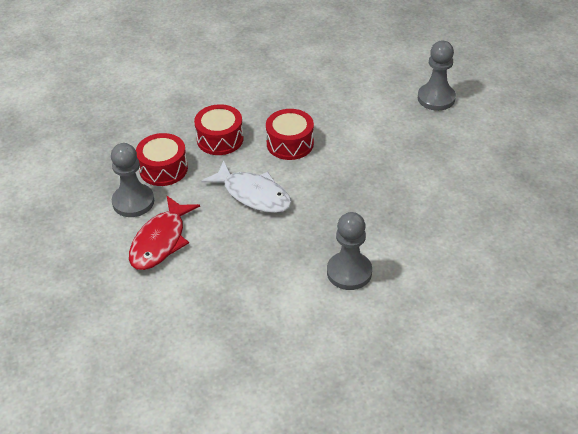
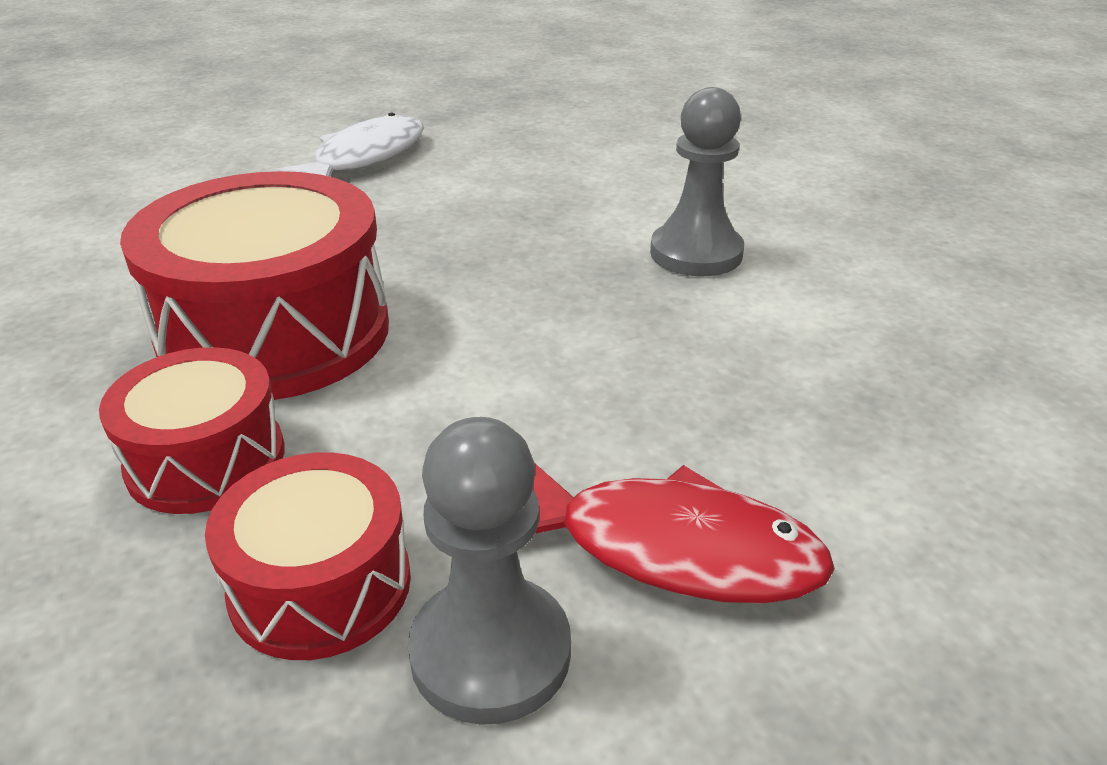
camera: 95 degrees left, 10 degrees down
(253, 194) = (466, 381): white fish -> white fish (364, 158)
(290, 143) = (275, 333): red drum -> red drum, size x1.77
(436, 98) = (195, 171): grey pawn -> none

